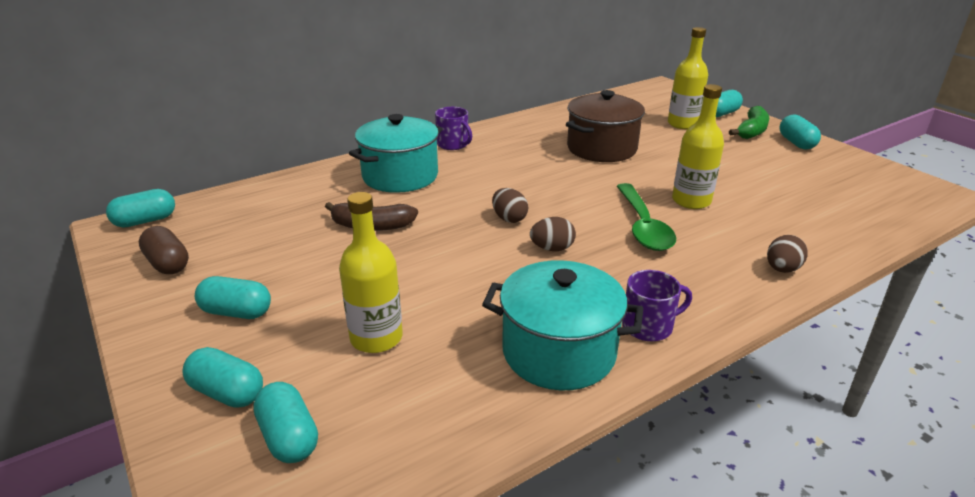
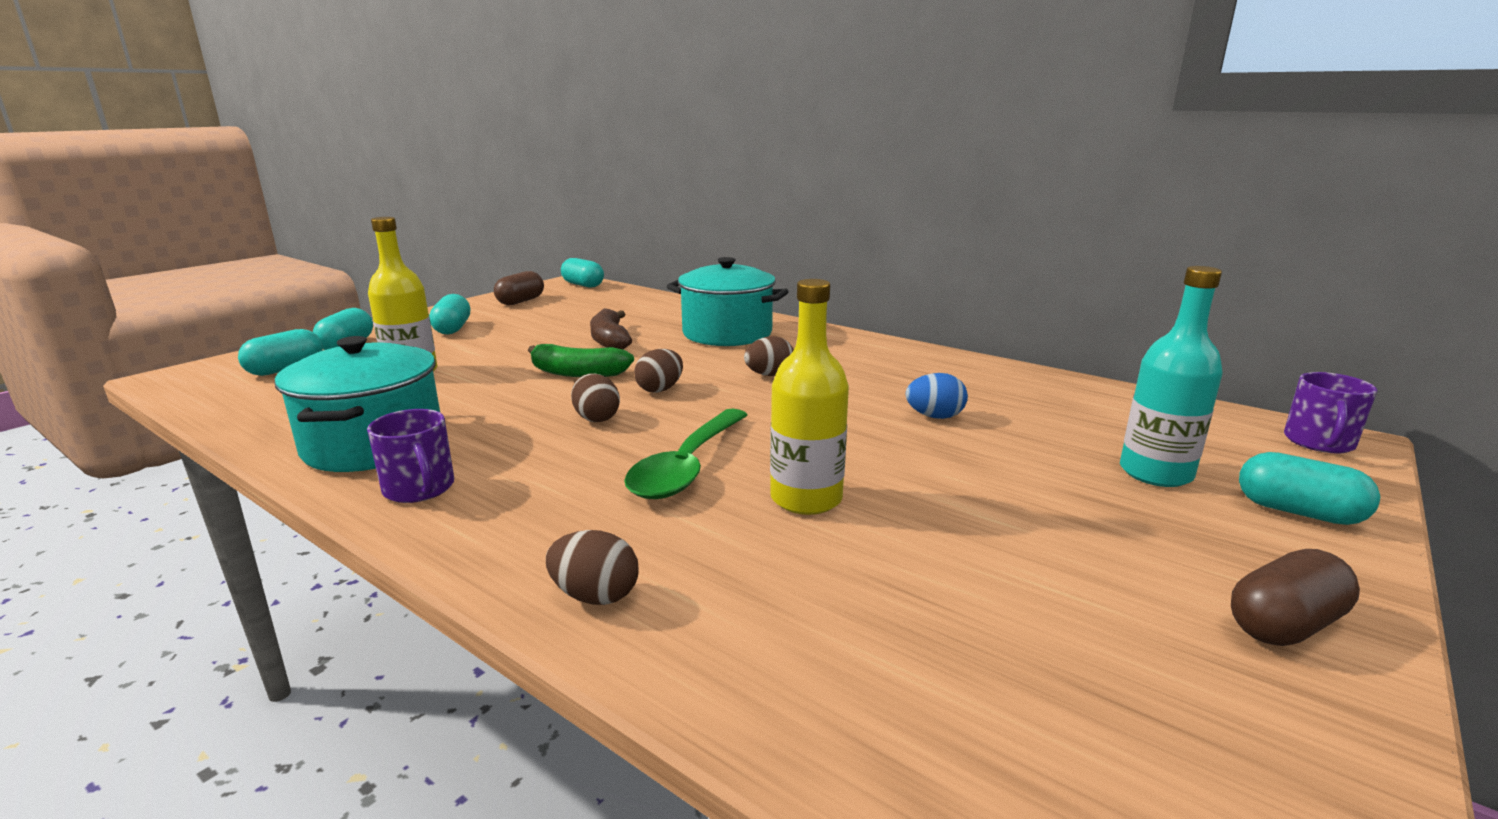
camera: 70 degrees right, 10 degrees down
(453, 144) = (836, 341): purple mug -> purple mug (1319, 442)
(506, 178) = (769, 375): none -> brown egg
(601, 148) = (934, 417): brown pot -> blue egg
(643, 226) = (687, 467): green spoon -> green spoon turned 45 degrees counterclockwise
(683, 124) = (1155, 473): yellow bottle -> turquoise bottle
(751, 131) = (1255, 554): green banana -> green banana (577, 373)
(796, 143) = (1284, 624): turquoise capsule -> brown capsule

